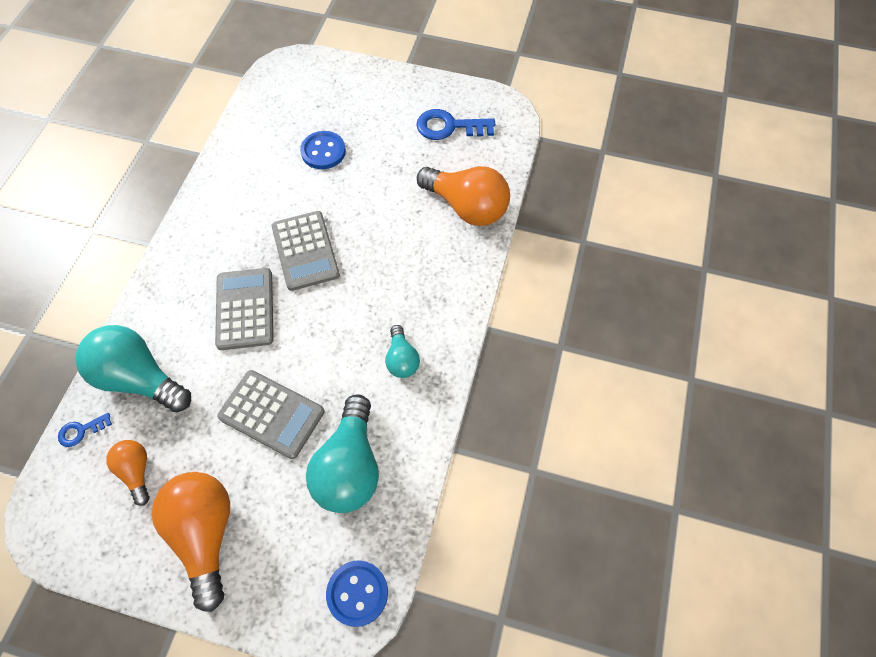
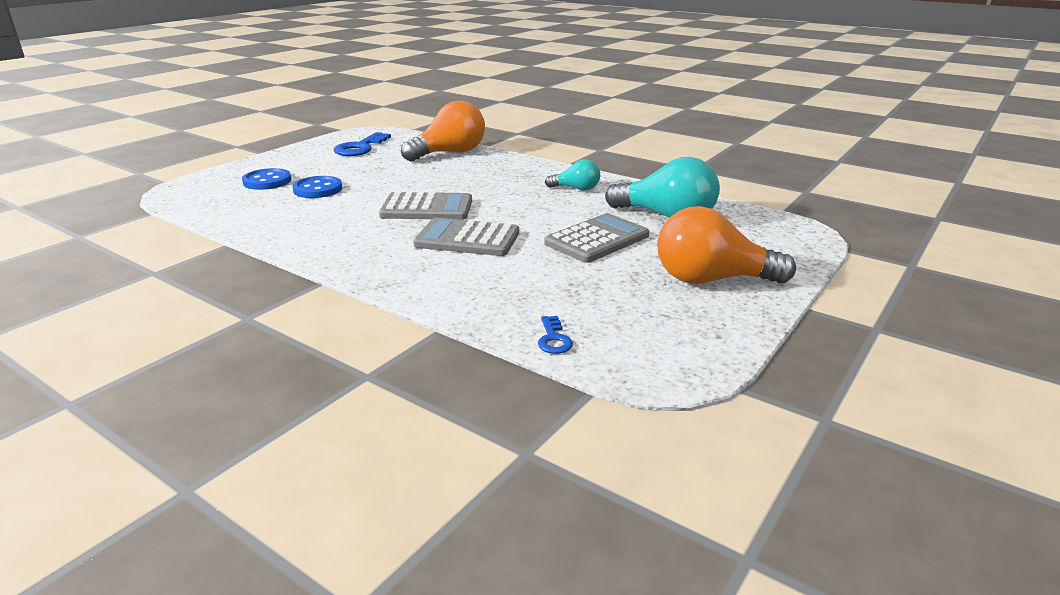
camera: 70 degrees left, 35 degrees down
(136, 471) = (625, 309): orange light bulb -> none
(139, 378) = (507, 298): turquoise light bulb -> none
(357, 593) = (781, 226): blue button -> blue button (267, 181)

